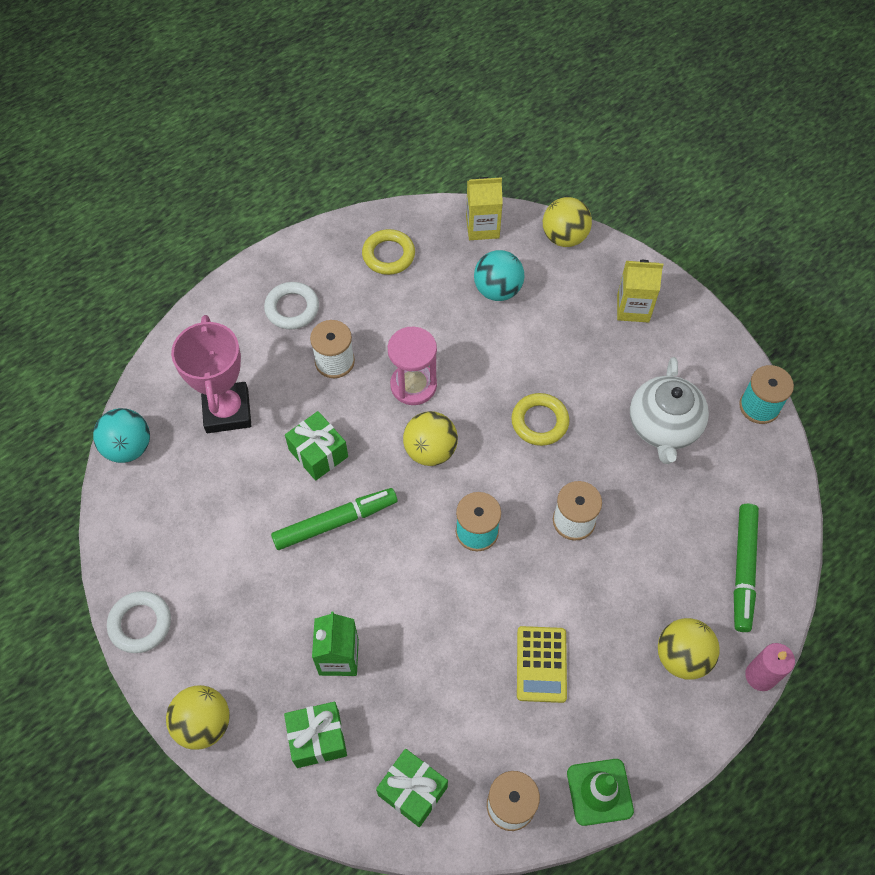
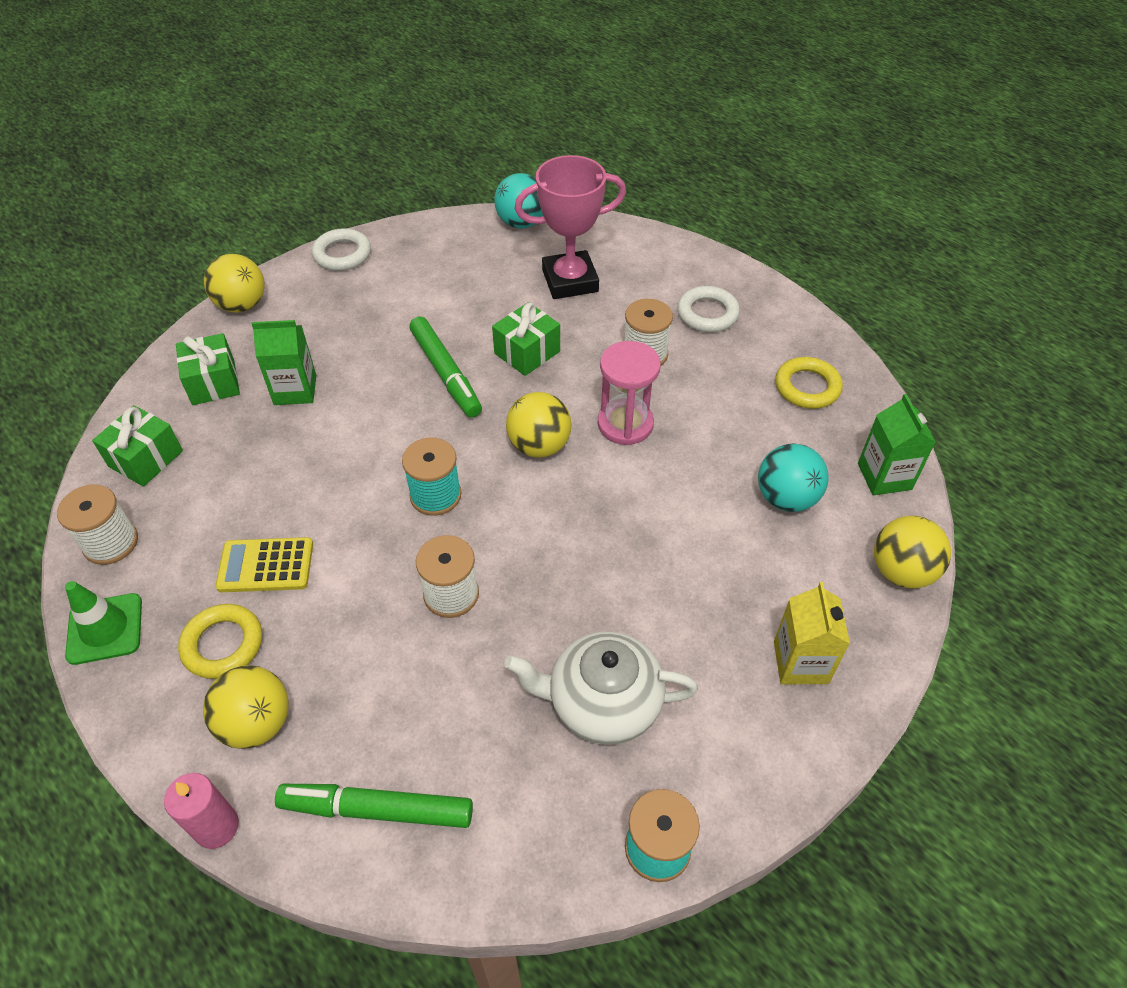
camera: 85 degrees right, 10 degrees down
(482, 227) = (884, 476): yellow carton -> green carton
(539, 422) = (591, 552): yellow ring -> yellow ring (223, 644)

